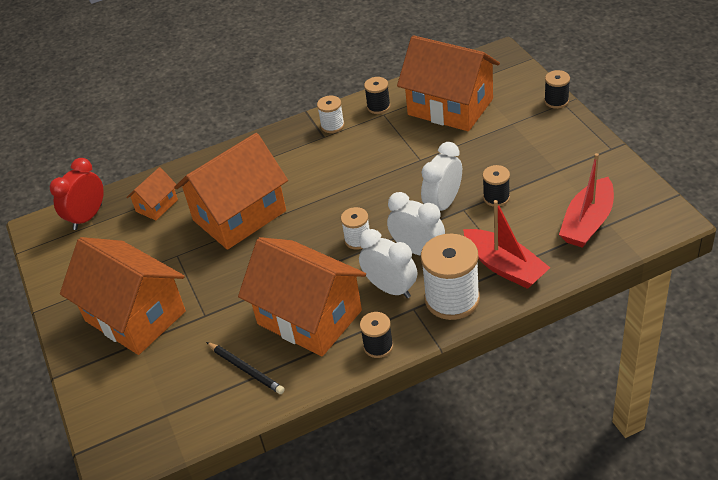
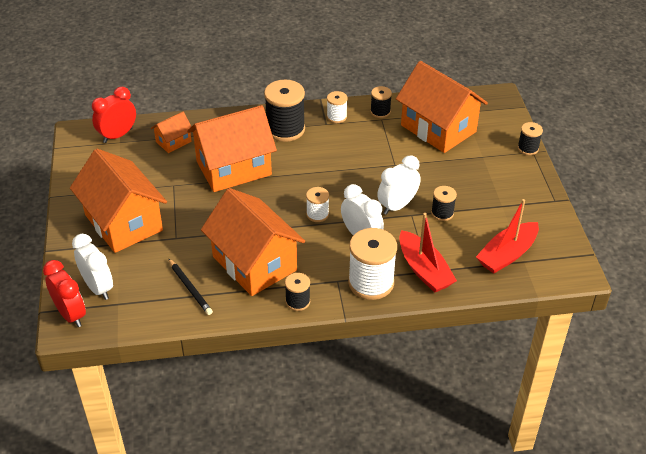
camera: 10 degrees right, 0 degrees up
(114, 445) = (71, 314): none -> red clock
(280, 155) = (285, 129): none -> black spool
(390, 288) = (326, 260): white clock -> white clock (98, 287)

